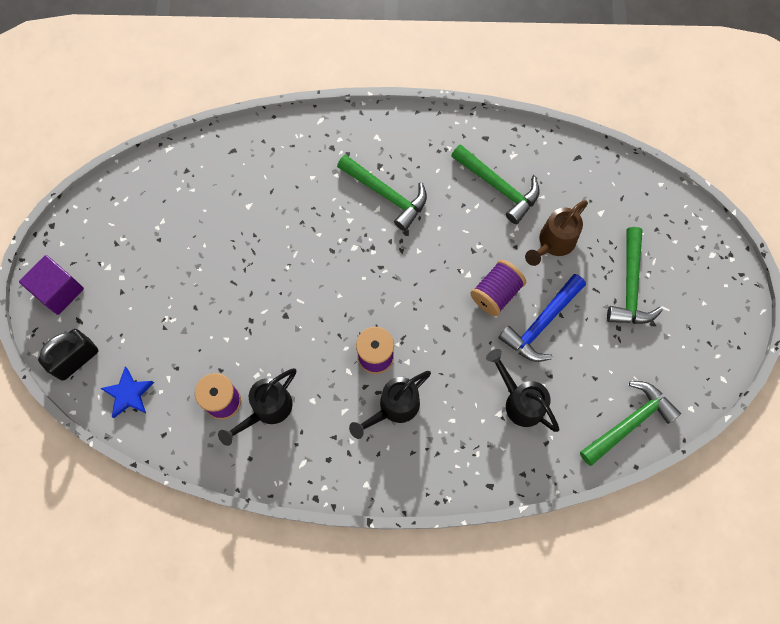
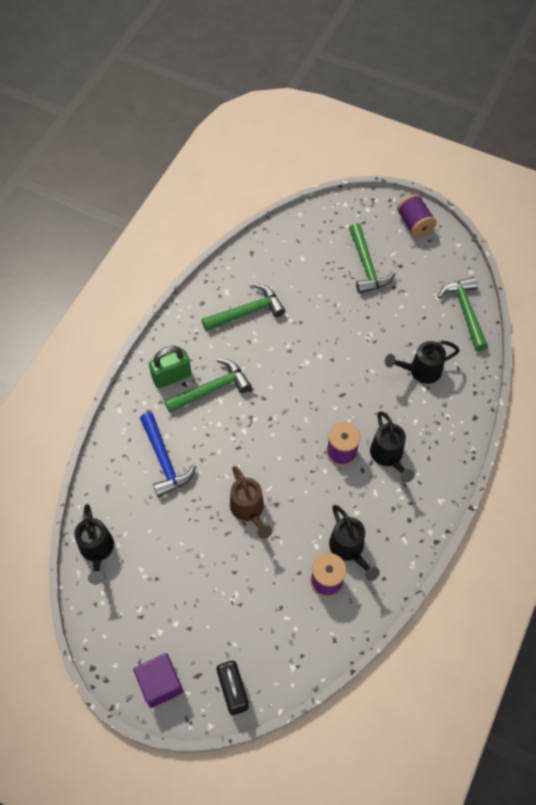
camera: 65 degrees left, 10 degrees down
(129, 394) = (286, 656): blue star -> none
(164, 174) = (97, 551): none -> black watering can
(382, 150) = (172, 376): none -> green padlock
(496, 293) = (331, 350): purple spool -> purple spool (414, 224)
(542, 323) = (368, 331): blue hammer -> blue hammer (164, 460)
(553, 243) = (310, 297): brown watering can -> brown watering can (249, 510)
(630, 286) = (366, 266): green hammer -> green hammer turned 45 degrees clockwise

